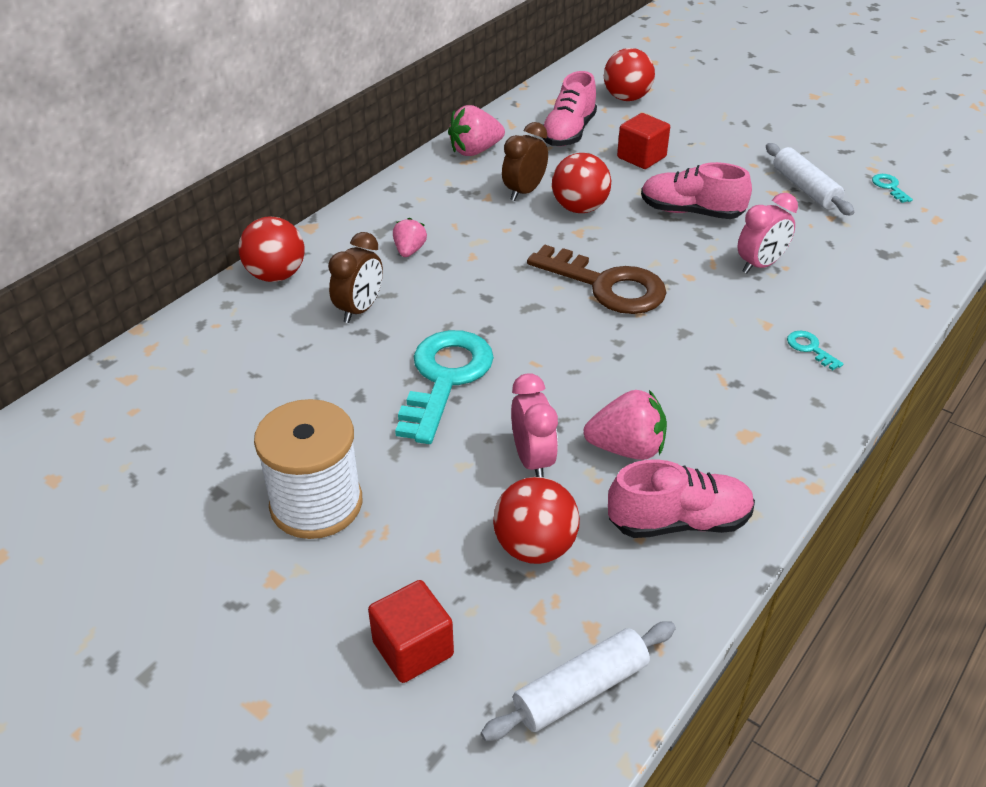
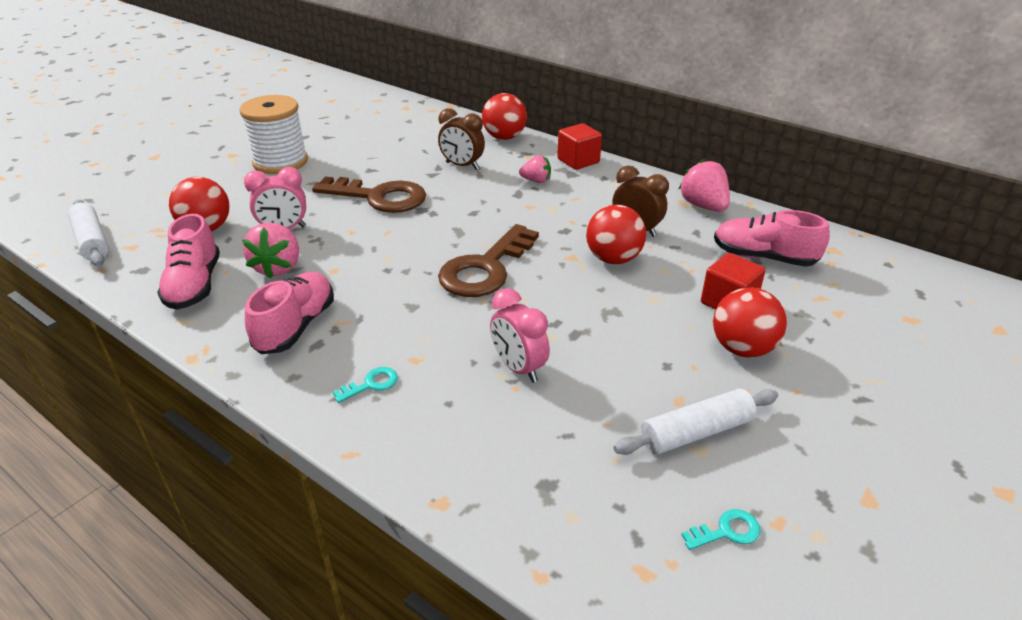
camera: 90 degrees right, 5 degrees down
(413, 648) = (159, 192): red cube -> red cube (578, 161)
(445, 378) = (379, 197): turquoise key -> brown key
(626, 98) = (872, 301): red ball -> red ball (742, 348)
(691, 212) = (619, 328): pink shoe -> pink shoe (296, 327)

